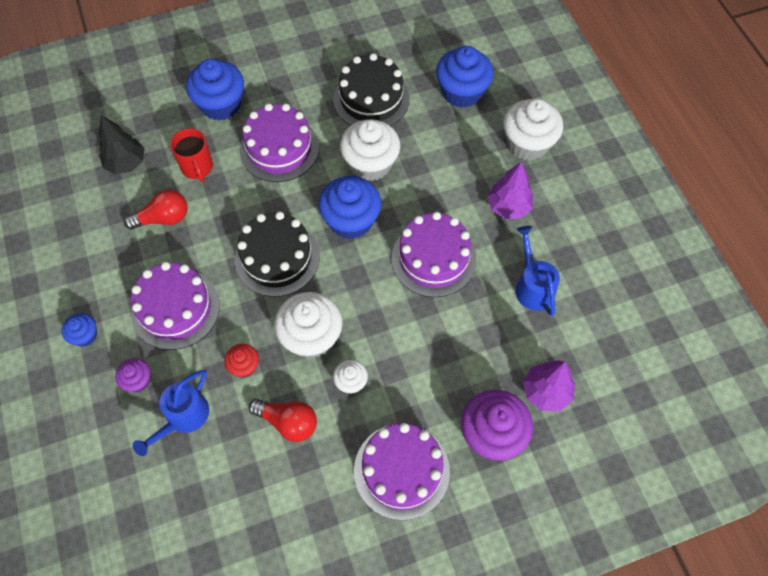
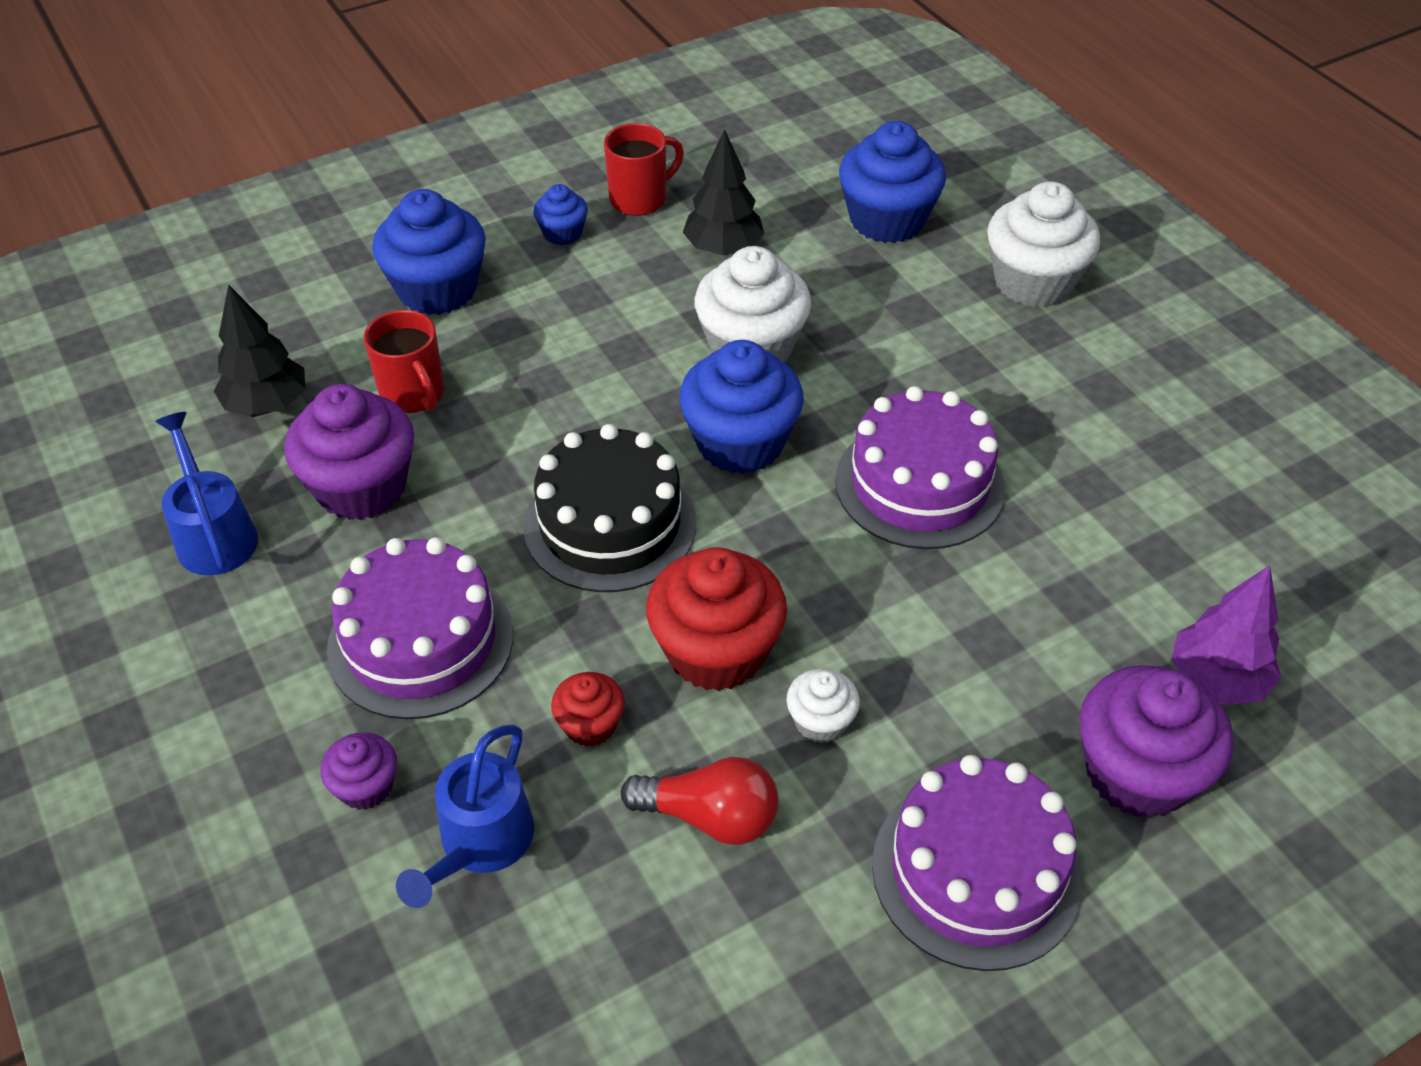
camera: 10 degrees left, 15 degrees down
(85, 335) = (233, 718): blue cupcake -> blue cupcake (562, 233)
(163, 218) = (362, 487): red light bulb -> purple cupcake
(279, 148) = (568, 345): purple cake -> none
(311, 336) = (716, 651): white cupcake -> red cupcake
(335, 60) = (640, 199): none -> red mug
(371, 99) = (723, 249): black cake -> black tree
(508, 207) = (1033, 383): purple tree -> none
(532, 286) = (1123, 503): blue watering can -> blue watering can (213, 534)

